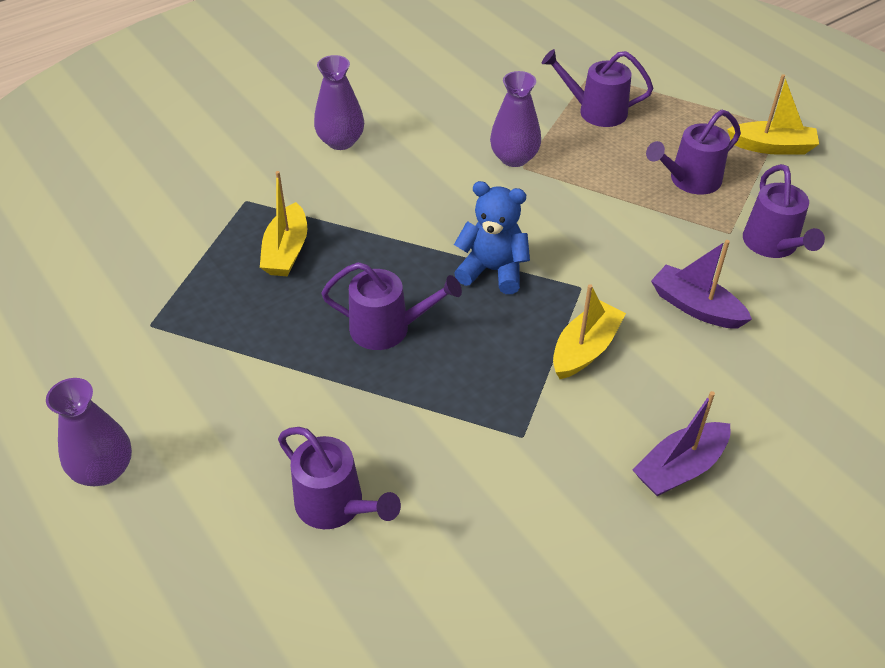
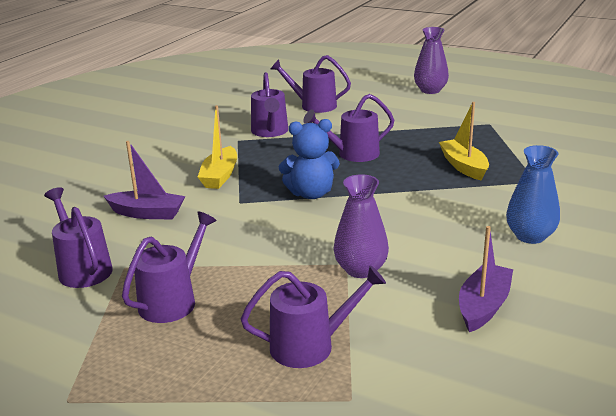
camera: 155 degrees right, 20 degrees down
(341, 141) = (530, 236): purple vase -> blue vase
(461, 441) = (270, 132): none -> purple watering can
(680, 468) = (143, 150): purple boat -> purple boat (483, 306)
(772, 147) = (79, 368): yellow boat -> none

